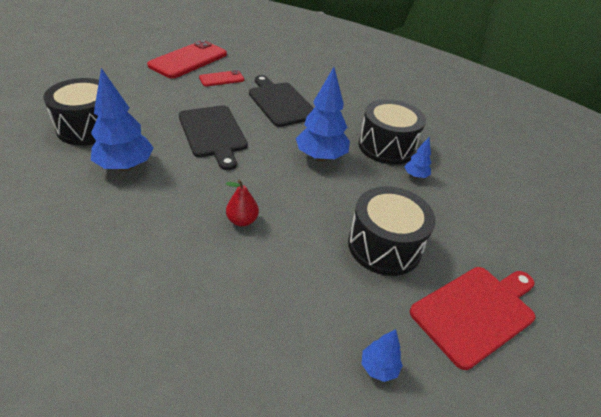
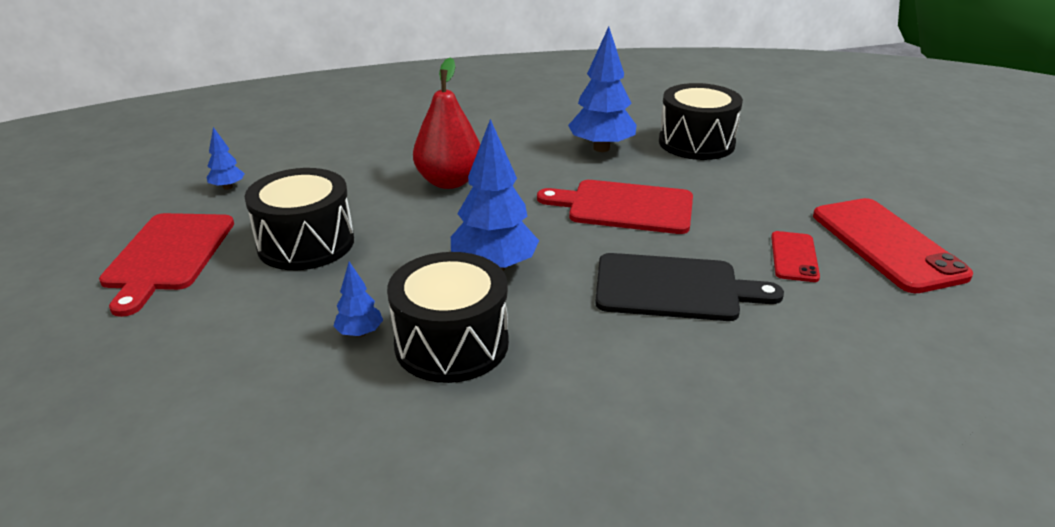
camera: 130 degrees right, 10 degrees down
(213, 133) = (625, 207): black cutting board -> red cutting board
(242, 220) = (449, 182): red pear -> red pear, size x1.85

